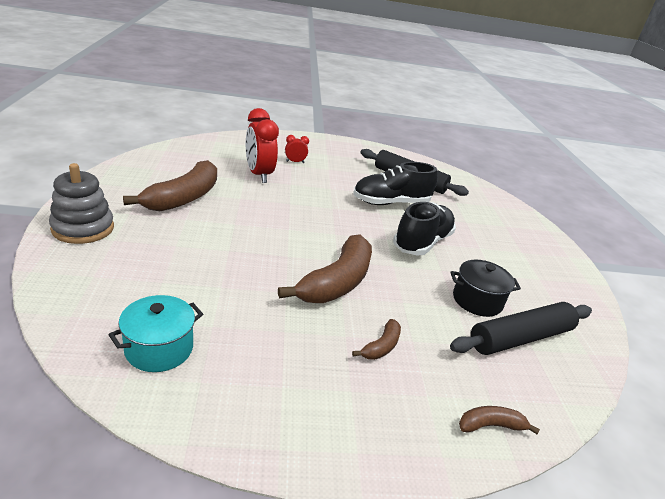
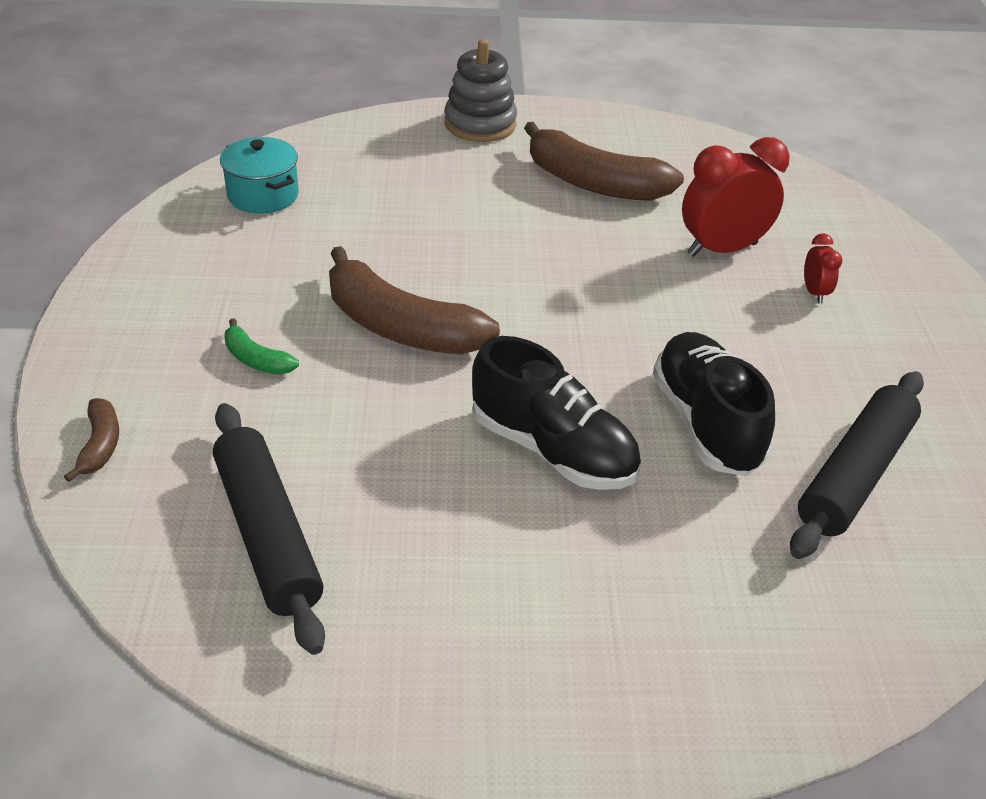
camera: 95 degrees right, 10 degrees up
(381, 346) = (256, 359): brown banana -> green banana
(477, 300) = (369, 496): black pot -> none

